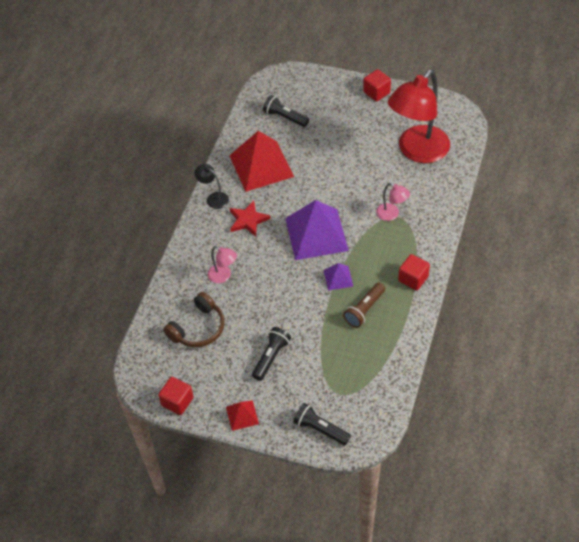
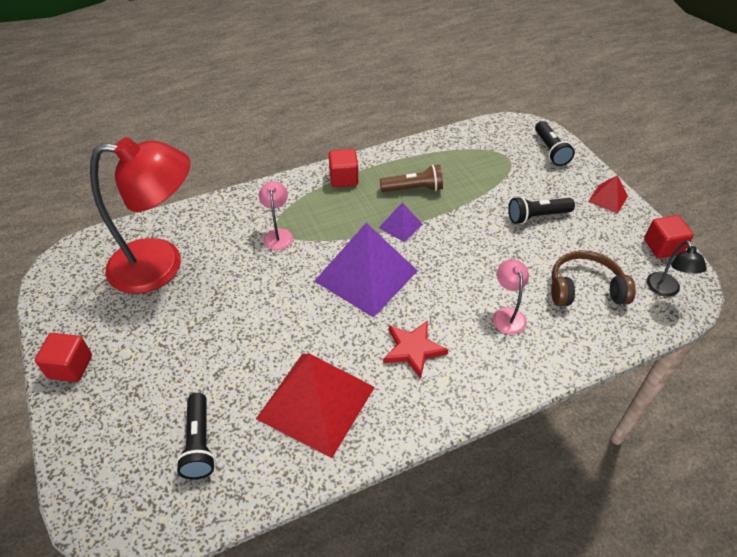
camera: 135 degrees left, 5 degrees down
(213, 198) = (419, 414): black lamp -> black lamp (665, 290)

